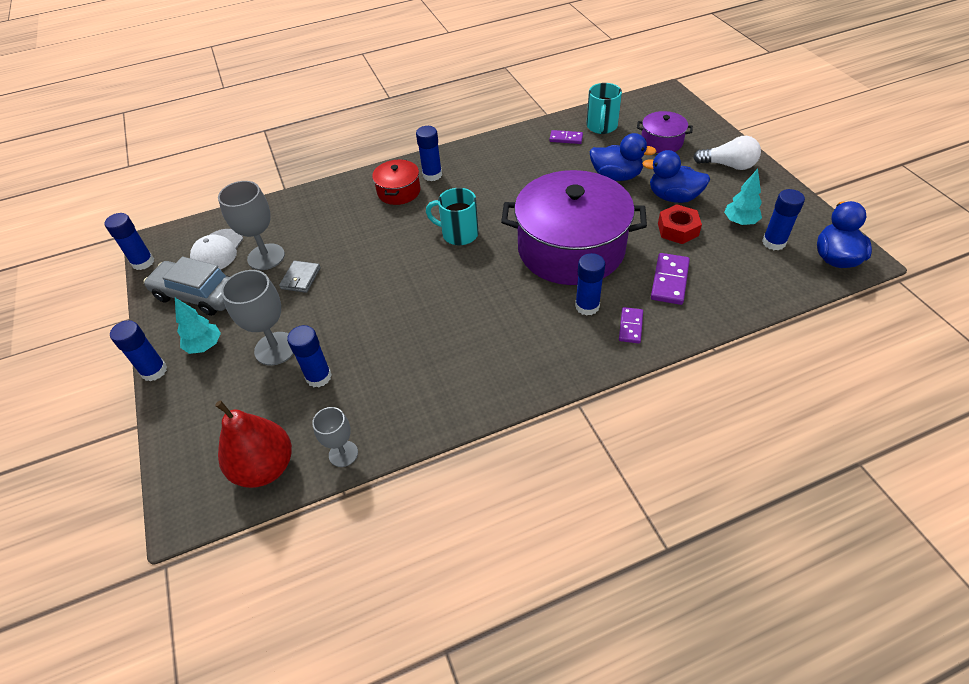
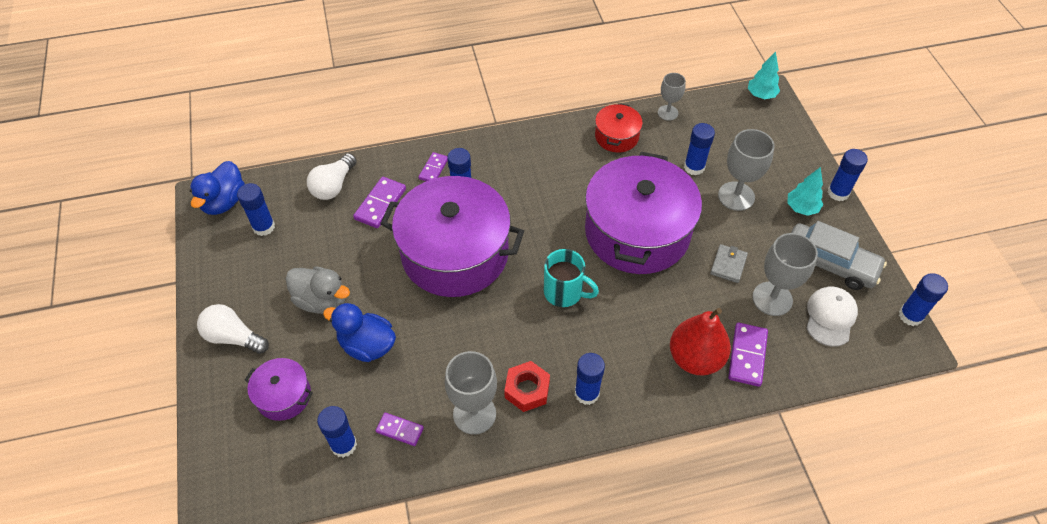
camera: 175 degrees left, 5 degrees up
(265, 467) = (722, 112): red pear -> red pear (695, 358)
(300, 214) = (747, 356): none -> purple domino
(390, 294) = (637, 232): none -> purple pot
(399, 191) = (629, 371): red pot -> red pot (616, 136)
(515, 153) = (474, 414): none -> grey goblet
(601, 127) = (343, 445): turquoise mug -> blue glue stick
(673, 197) = (322, 301): blue duck -> grey duck
(678, 229) = (341, 257): red nut -> red nut (527, 390)
(732, 291) = (333, 186): none -> white light bulb
(740, 222) = (277, 256): turquoise tree -> turquoise tree (761, 95)

